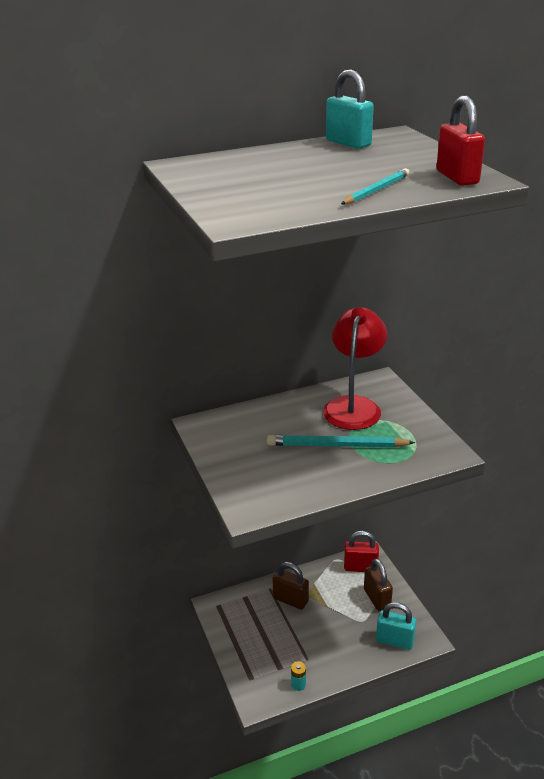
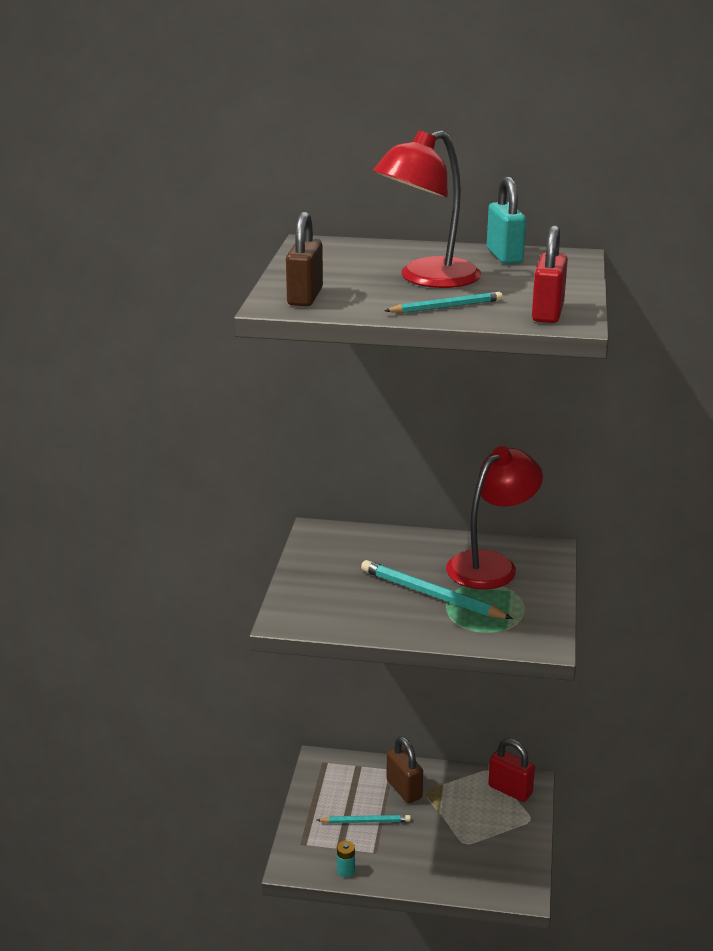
camera: 30 degrees right, 5 degrees down
(282, 638) = (365, 821): none -> turquoise pencil
(322, 172) = (427, 279): none -> red lamp
(377, 599) = (501, 828): brown padlock -> brown padlock (305, 297)
(394, 641) = (485, 877): turquoise padlock -> none

